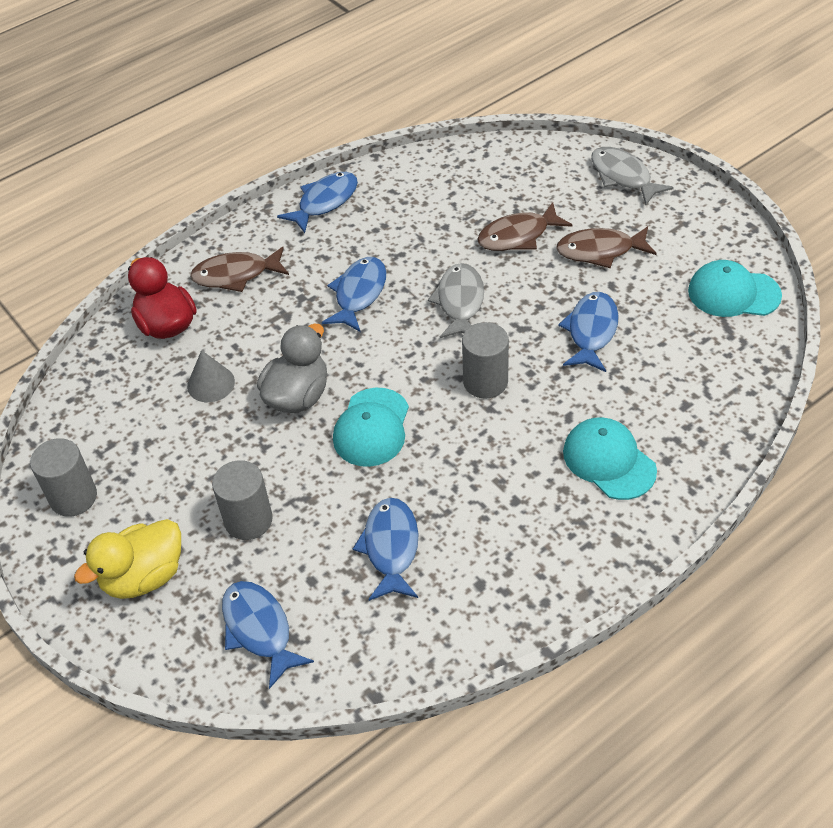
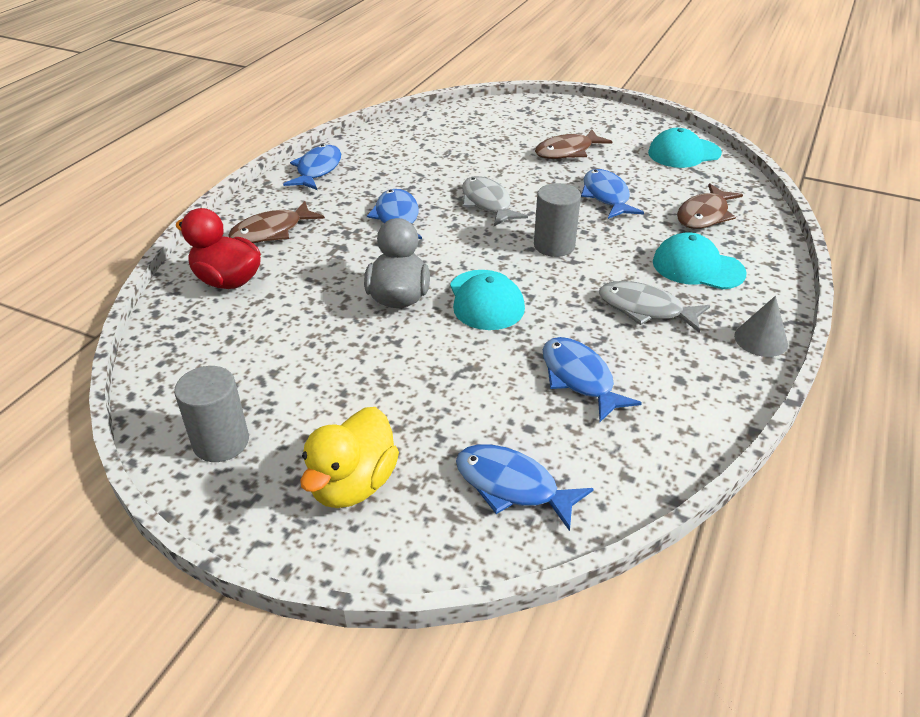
camera: 30 degrees left, 10 degrees down
(211, 383) = (306, 311): grey cone -> grey cone (761, 339)
(248, 520) = (427, 401): grey cylinder -> none
(518, 236) = (497, 156): brown fish -> brown fish (704, 215)
(623, 176) = (544, 111): grey fish -> grey fish (645, 309)

